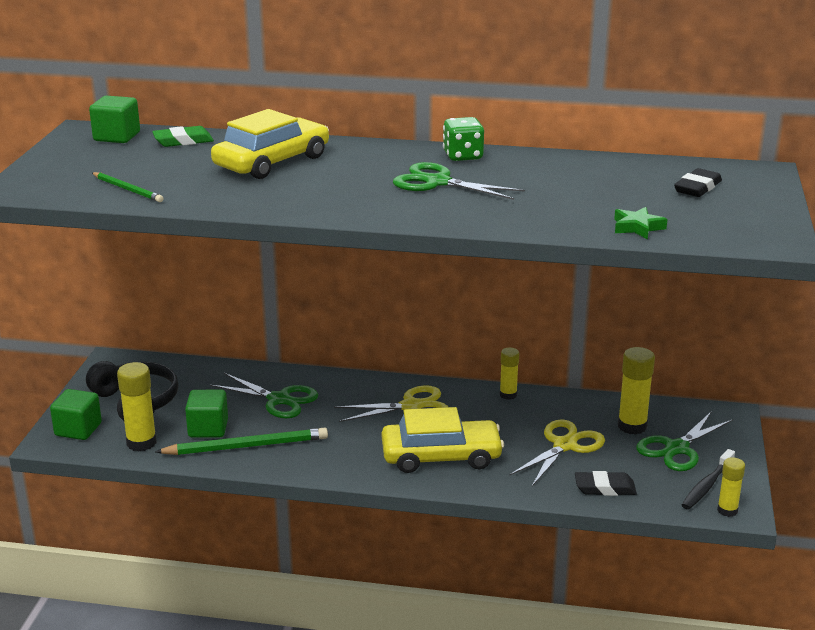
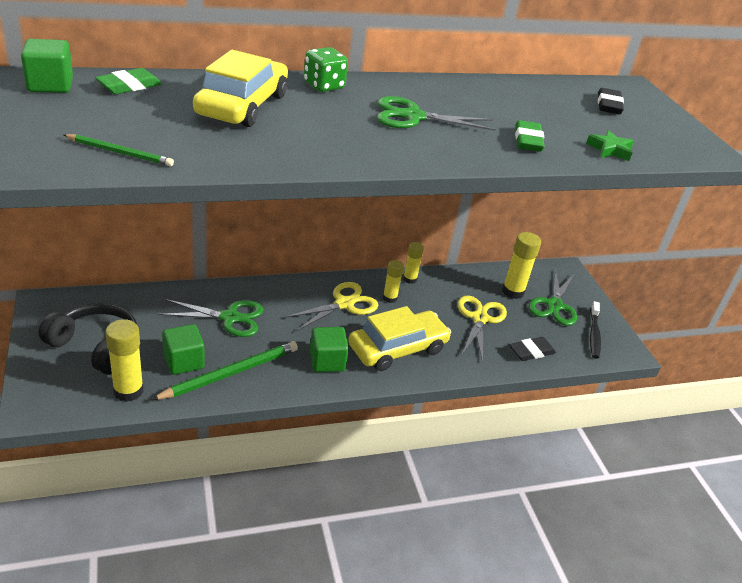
camera: 30 degrees left, 10 degrees up
(78, 429) = (54, 389): green cube -> green cube (327, 361)
(463, 156) = (406, 86): green dice -> green dice (324, 86)
(544, 211) = (527, 140): none -> green eraser
(727, 510) = (620, 353): yellow glue stick -> yellow glue stick (390, 298)

